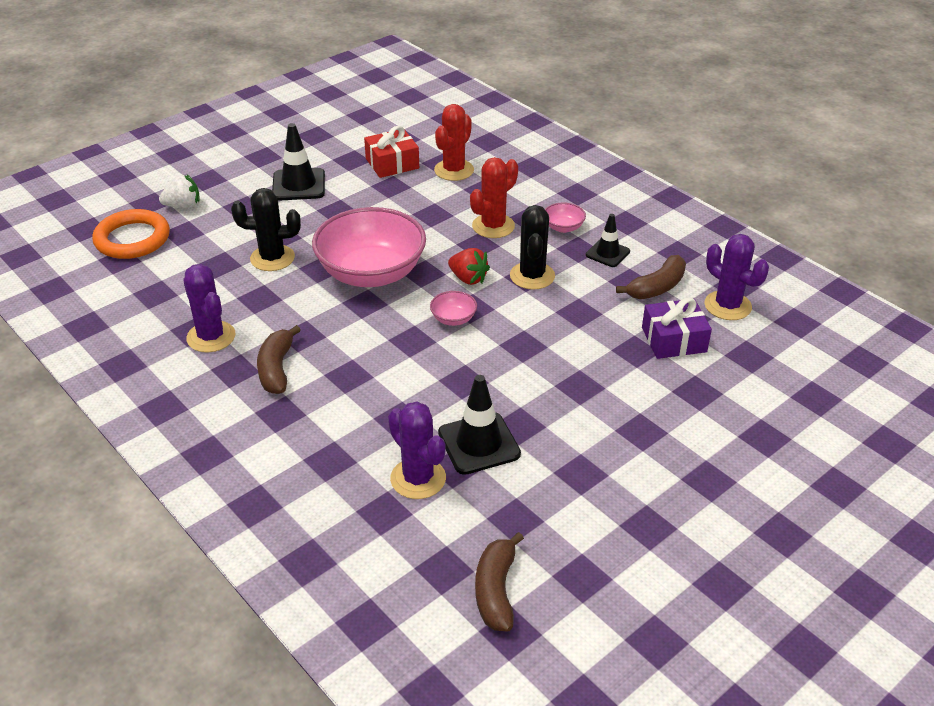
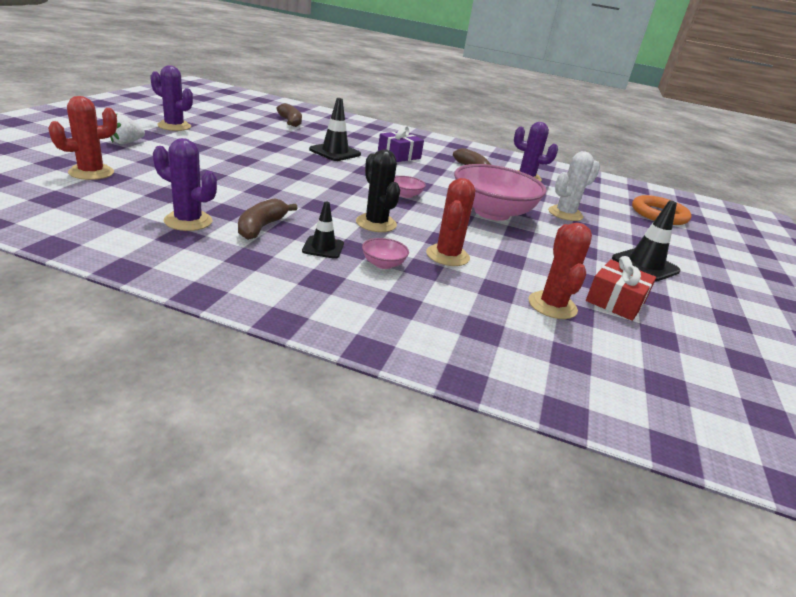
camera: 145 degrees right, 10 degrees down
(183, 206) = (679, 237): white strawberry -> white strawberry (126, 143)
(272, 258) = (565, 214): black cactus -> white cactus
(418, 478) = (354, 143): purple cactus -> purple cactus (174, 126)
(468, 278) = (422, 217): red strawberry -> none
(674, 340) = (234, 197): purple gift -> purple gift (399, 155)
(840, 411) = (91, 172): none -> red cactus

